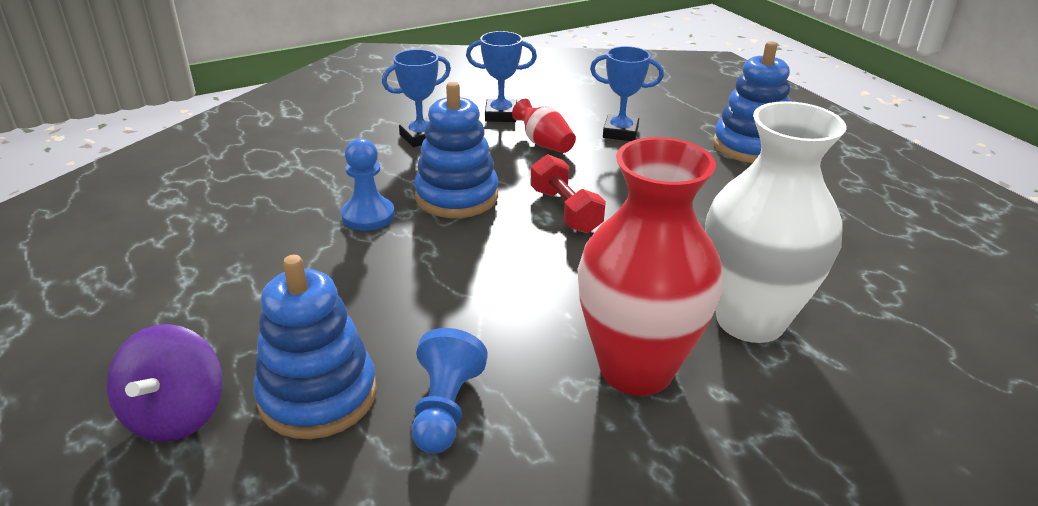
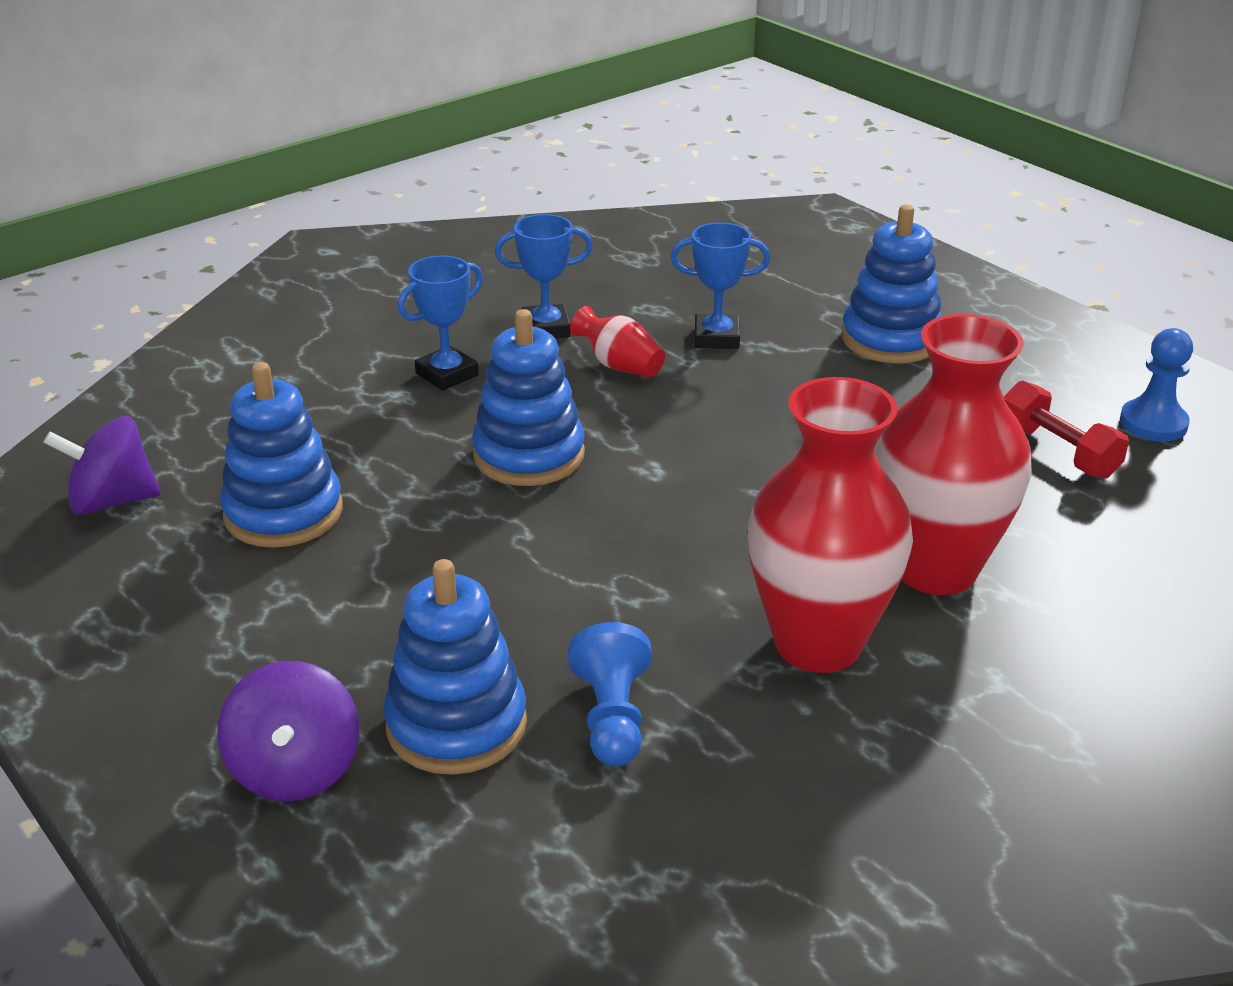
camera: 10 degrees left, 0 degrees up
(154, 194) = (112, 501): none -> purple spinning top
(265, 216) = (283, 513): none -> blue stacking toy
(368, 216) = (422, 496): blue pawn -> blue pawn (1153, 423)
(565, 210) = (676, 458): red dumbbell -> red dumbbell (1057, 451)
(750, 320) = (935, 569): white vase -> red vase

